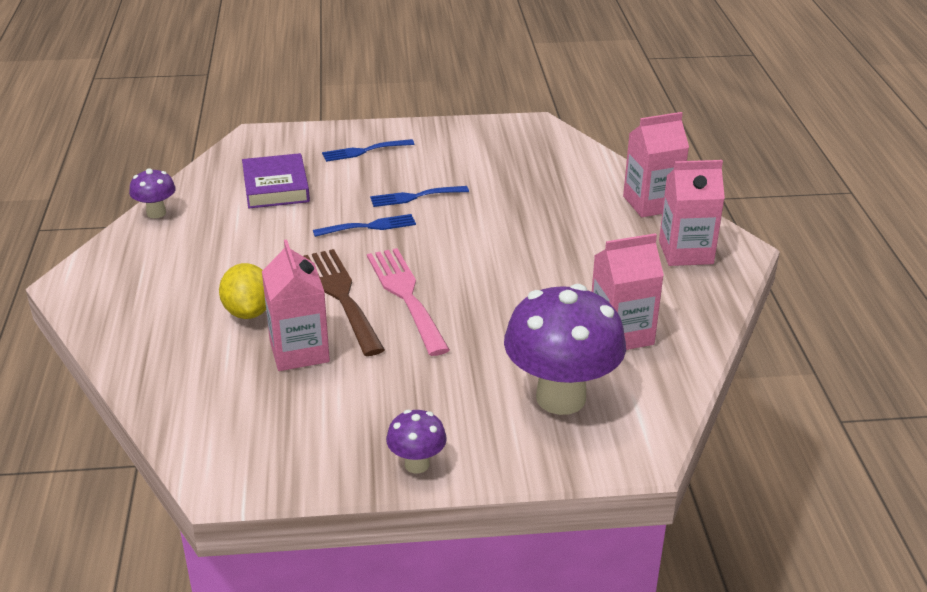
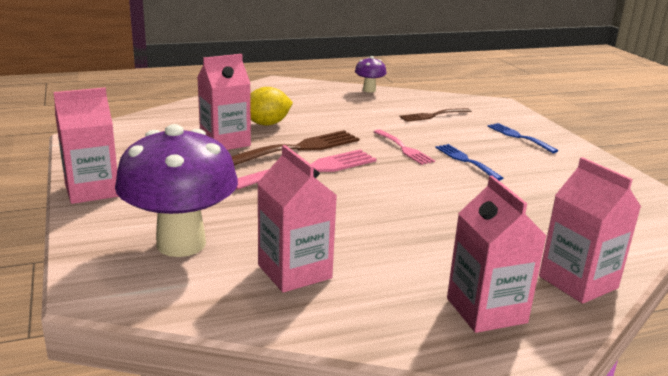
camera: 75 degrees right, 10 degrees down
(276, 187) = (433, 115): purple book -> brown fork
(369, 226) = (404, 148): blue fork -> pink fork
(417, 464) = (92, 190): purple mushroom -> pink carton

